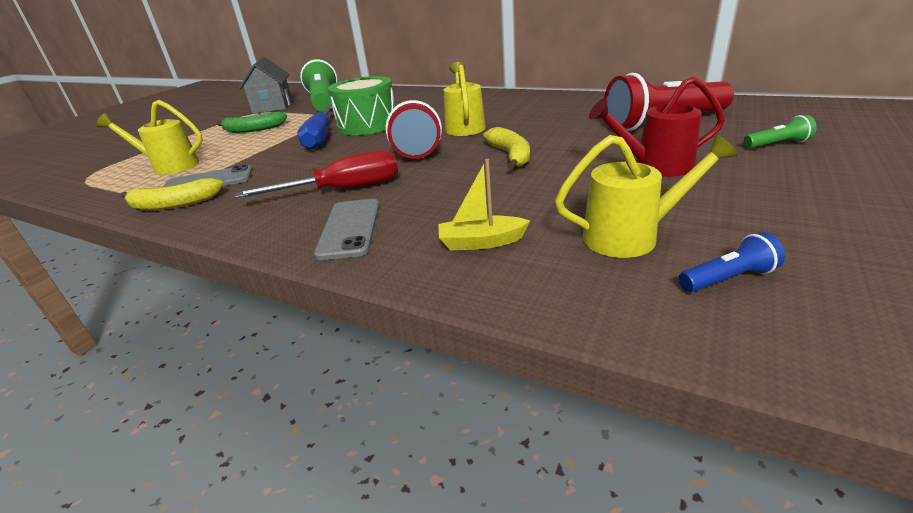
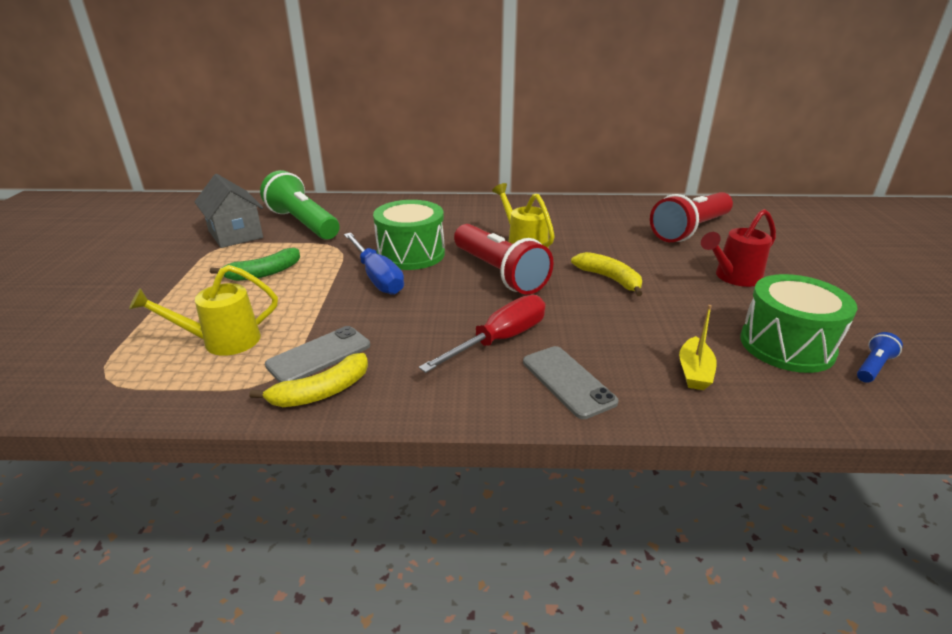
camera: 30 degrees left, 0 degrees up
(481, 242) = (694, 372): yellow boat -> yellow boat turned 45 degrees counterclockwise
(630, 236) = (786, 345): yellow watering can -> green drum
(777, 144) = (789, 246): green flashlight -> none

